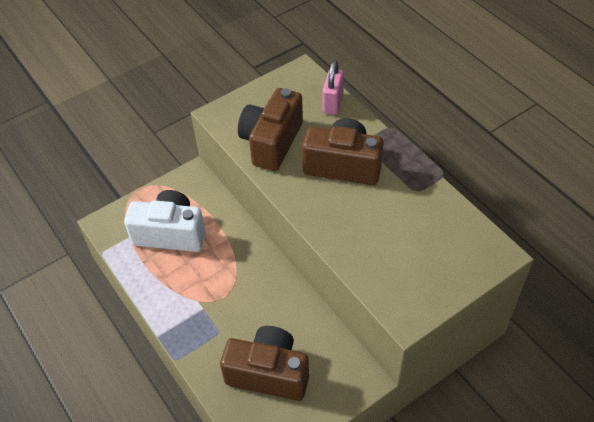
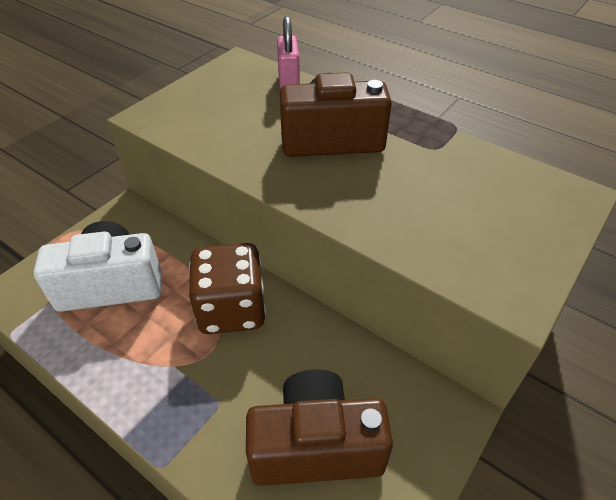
camera: 20 degrees left, 5 degrees down
(245, 271) = (231, 309): none -> brown dice
(271, 142) = (228, 132): brown camera -> none

